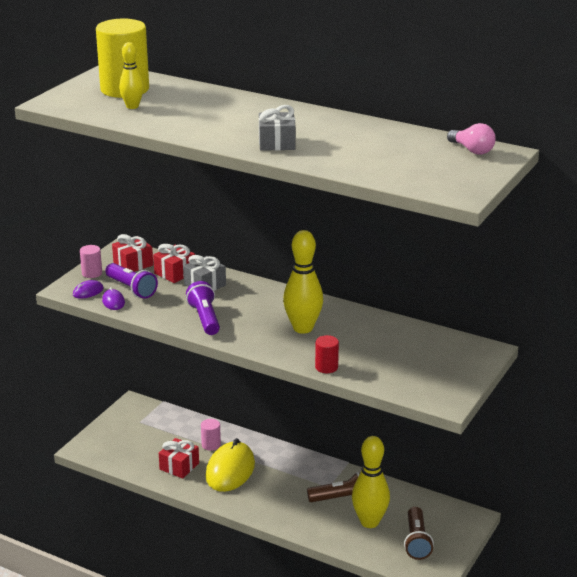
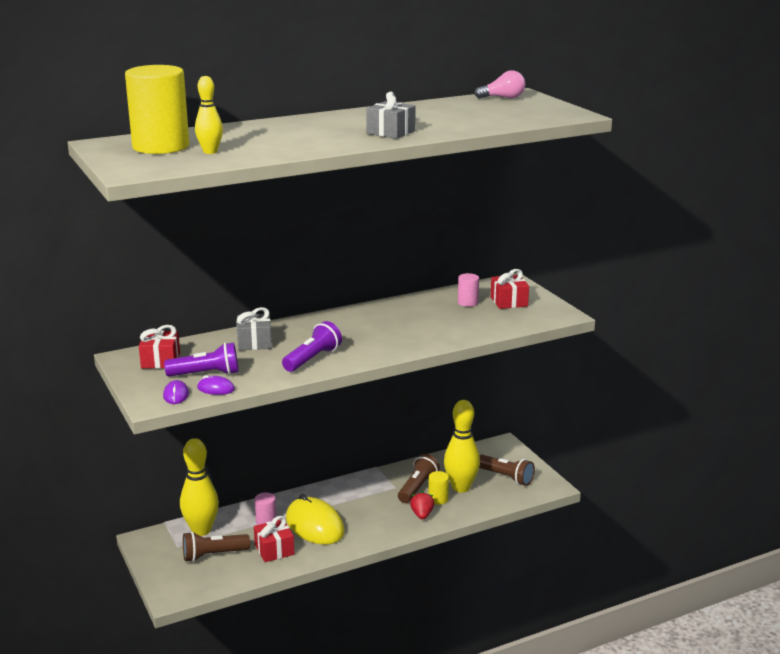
camera: 55 degrees left, 5 degrees down
(92, 273) = (143, 383): pink cylinder -> pink cylinder (468, 302)
(145, 442) = (213, 555): none -> brown flashlight
(175, 273) = (211, 348): red gift -> red gift (509, 301)
(205, 318) = (312, 359): purple flashlight -> purple flashlight turned 105 degrees clockwise
(303, 328) = (388, 328): yellow bowling pin -> yellow bowling pin (201, 530)
(303, 518) = (422, 515): none -> red strawberry
(326, 367) = (460, 337): red cylinder -> none
(337, 517) = (438, 499): none -> yellow cylinder

